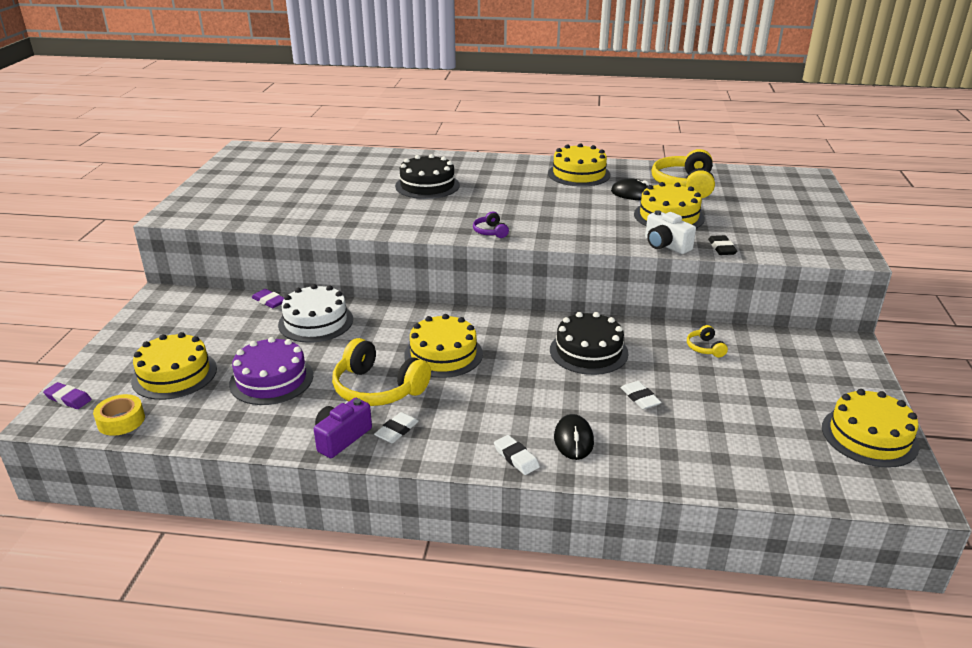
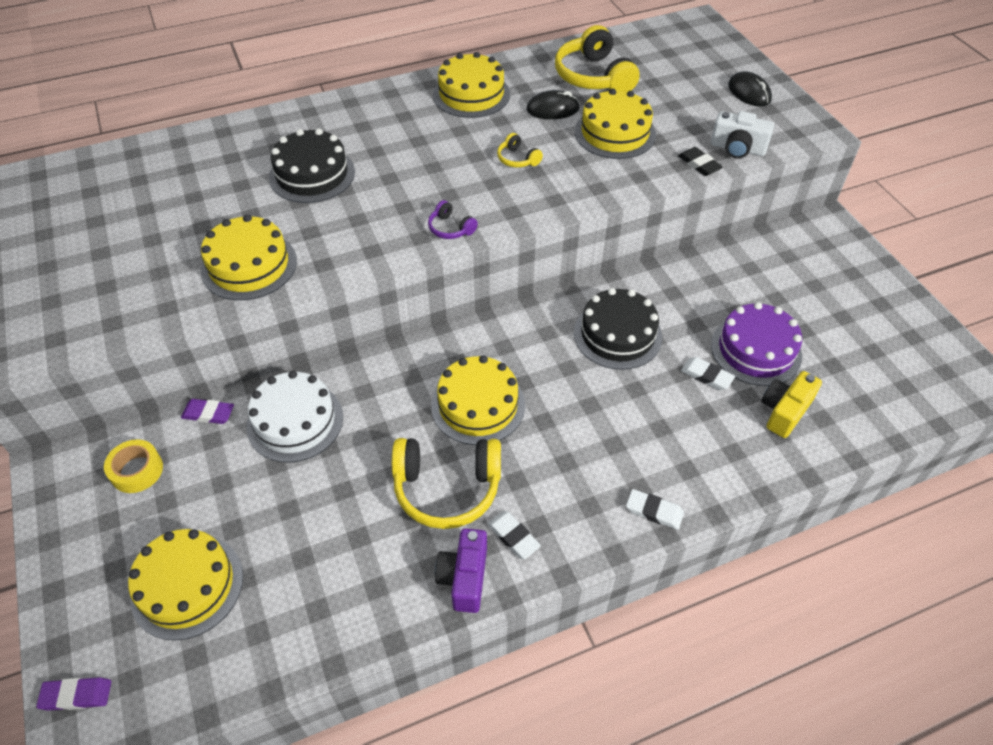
camera: 30 degrees left, 20 degrees up
(121, 421) = (182, 691): yellow tape -> yellow tape (137, 470)
(271, 379) = (316, 534): purple cake -> purple cake (756, 350)
(397, 430) = (513, 537): white eraser -> white eraser turned 45 degrees counterclockwise
(573, 440) = (688, 460): black mouse -> black mouse (749, 93)
(665, 245) = (645, 180): white camera -> white camera (737, 148)
(688, 441) = (784, 411): none -> yellow camera
(705, 348) = (717, 282): yellow headphones -> yellow headphones (517, 159)
(869, 436) = (913, 333): yellow cake -> yellow cake (249, 265)

